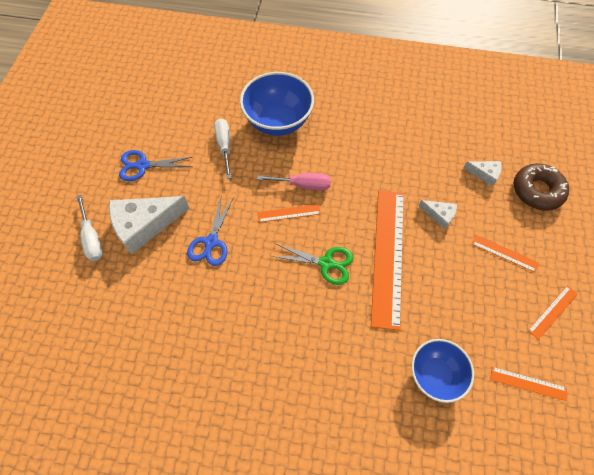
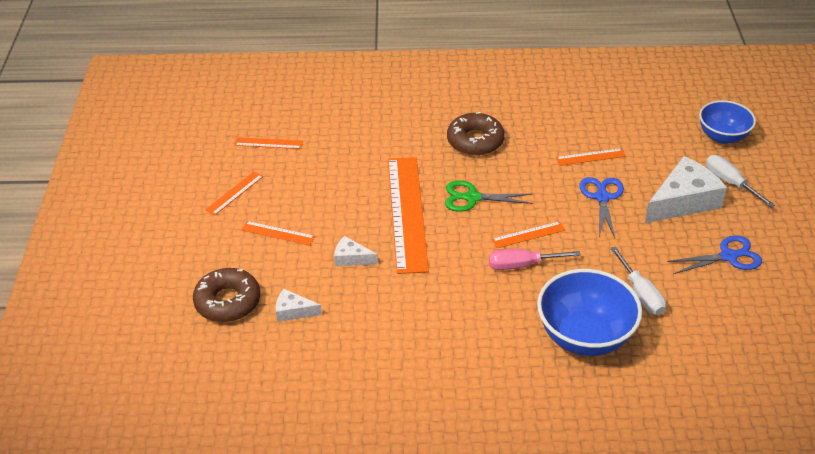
camera: 170 degrees right, 20 degrees down
(199, 295) = (590, 157): none -> orange ruler
(305, 342) = (475, 141): none -> brown donut
(435, 374) = (353, 137): blue bowl -> blue bowl (722, 136)

